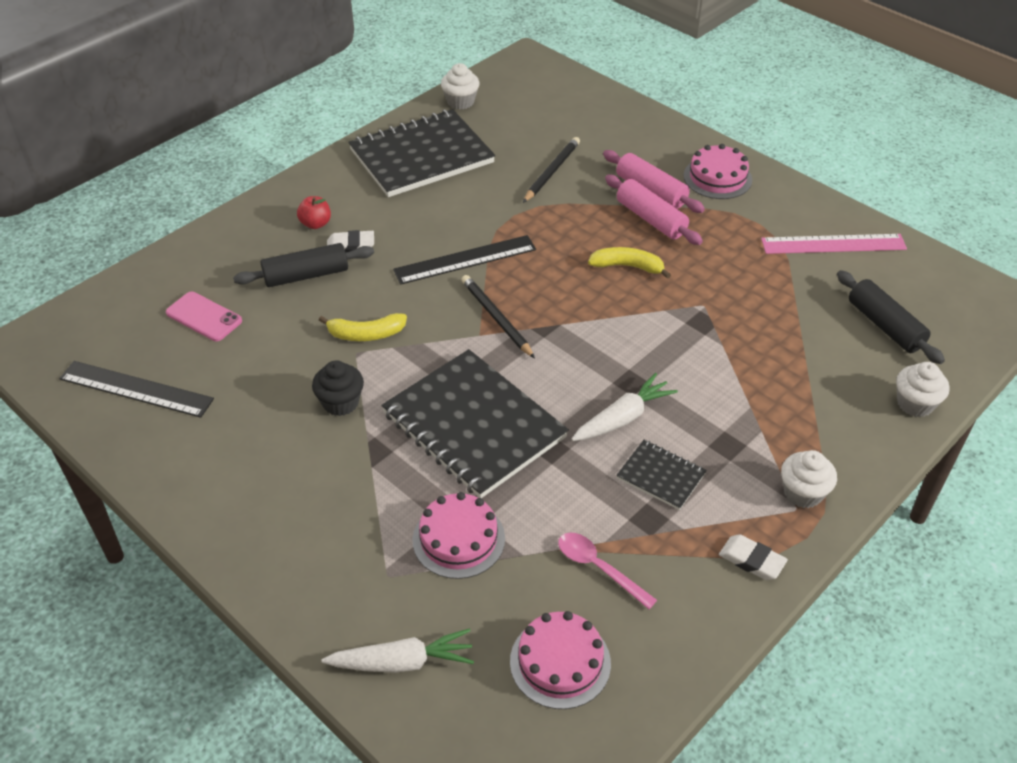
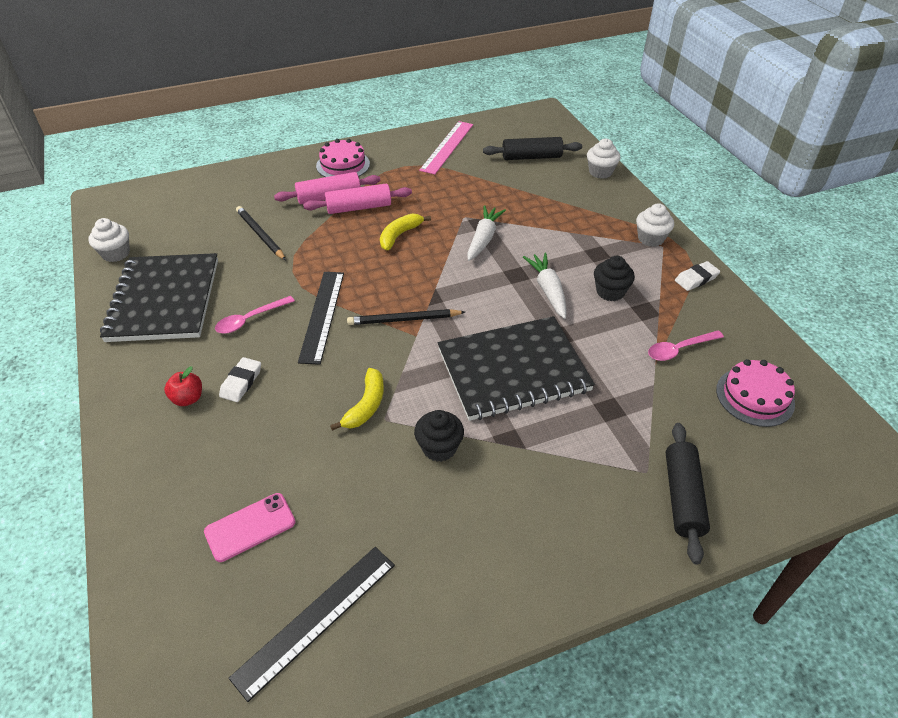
camera: 65 degrees left, 0 degrees up
(306, 275) = (255, 426): black rolling pin -> black rolling pin (682, 497)
(402, 662) = (734, 488): white carrot -> white carrot (483, 239)
(430, 217) = (250, 319): none -> pink spoon
(458, 539) = (625, 416): pink cake -> none
(661, 476) = (610, 292): black notebook -> black cupcake

